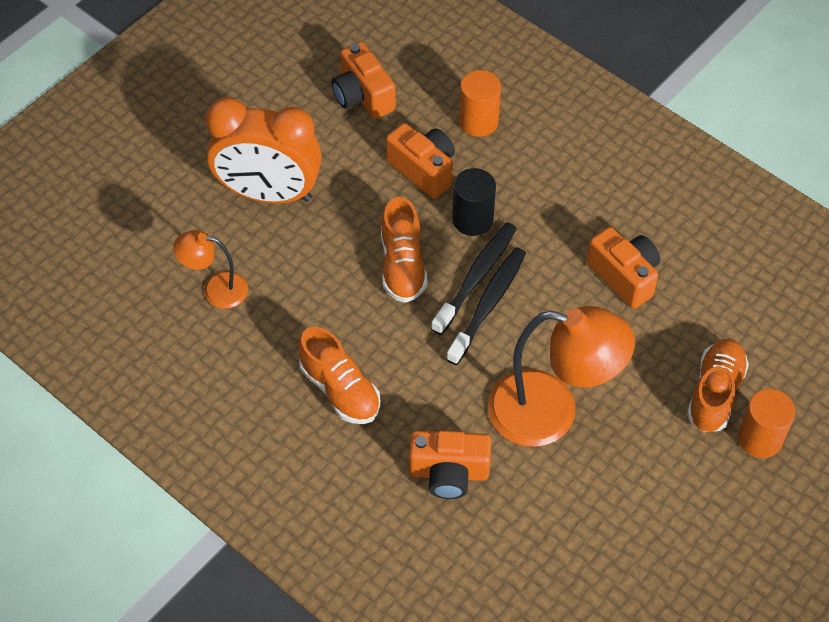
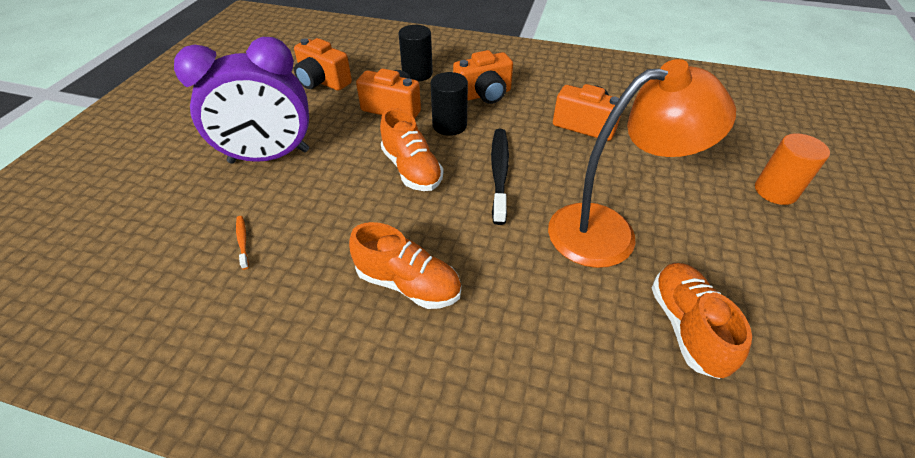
camera: 25 degrees left, 10 degrees down
(216, 289) = (242, 241): orange lamp -> orange toothbrush
(269, 193) = (269, 156): orange clock -> purple clock
(449, 473) = (560, 319): orange camera -> orange camera (484, 94)
(476, 277) = (477, 159): black toothbrush -> none
(478, 121) = (417, 74): orange cylinder -> black cylinder
(715, 393) = (714, 173): orange shoe -> orange shoe (686, 326)

